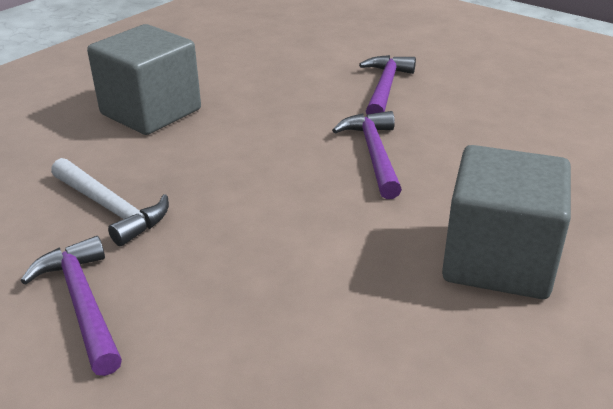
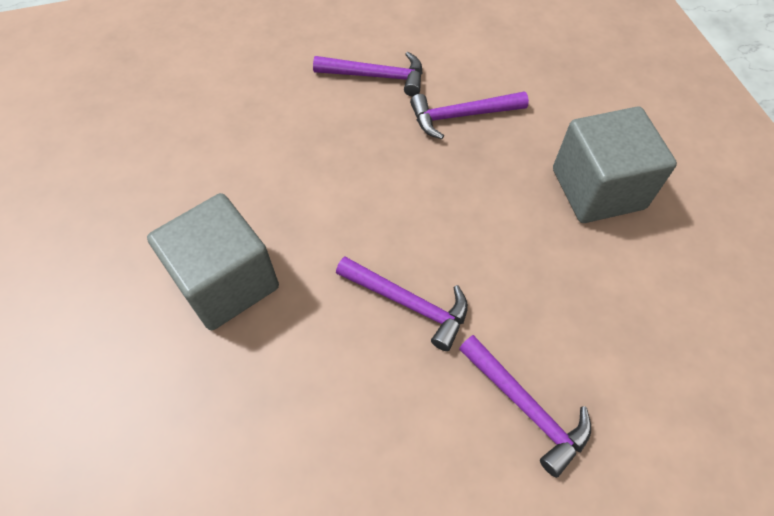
camera: 125 degrees right, 25 degrees up
(111, 208) = (461, 116): white hammer -> purple hammer

